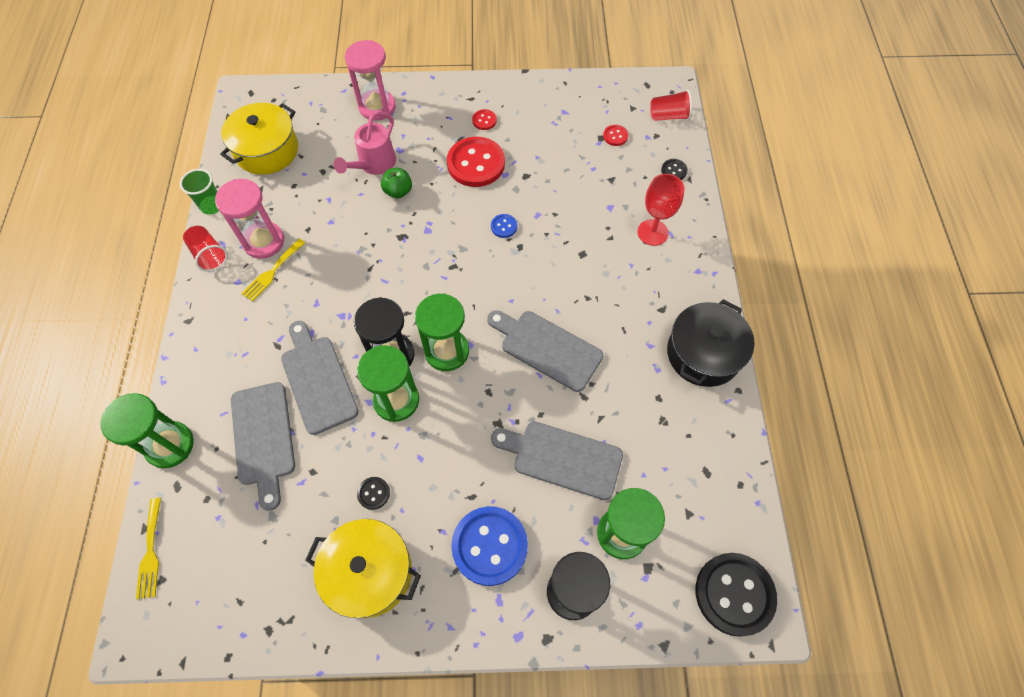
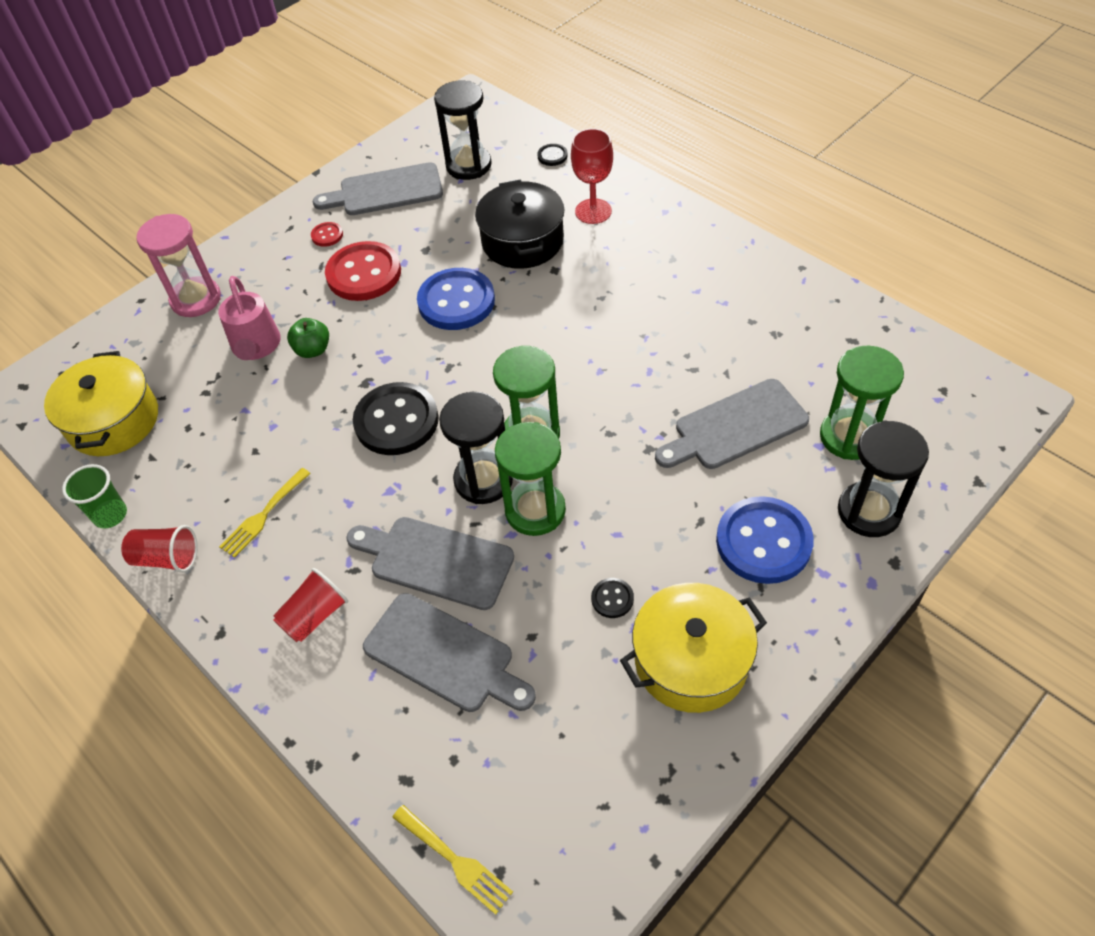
camera: 40 degrees left, 10 degrees down
(170, 445) = (349, 754): green hourglass -> none
(264, 241) = (218, 498): pink hourglass -> none
(272, 272) = (263, 515): yellow fork -> yellow fork turned 45 degrees clockwise
(504, 226) = (456, 301): blue button -> blue button, size x2.28
(547, 348) = (616, 360): grey cutting board -> grey cutting board (386, 191)
(615, 136) = (468, 165): red button -> black hourglass
(668, 116) = (496, 121): red cup -> red cup (315, 616)
(703, 353) = (744, 263): black pot -> black pot (522, 241)
(734, 594) = (976, 402): black button -> black button (396, 421)

